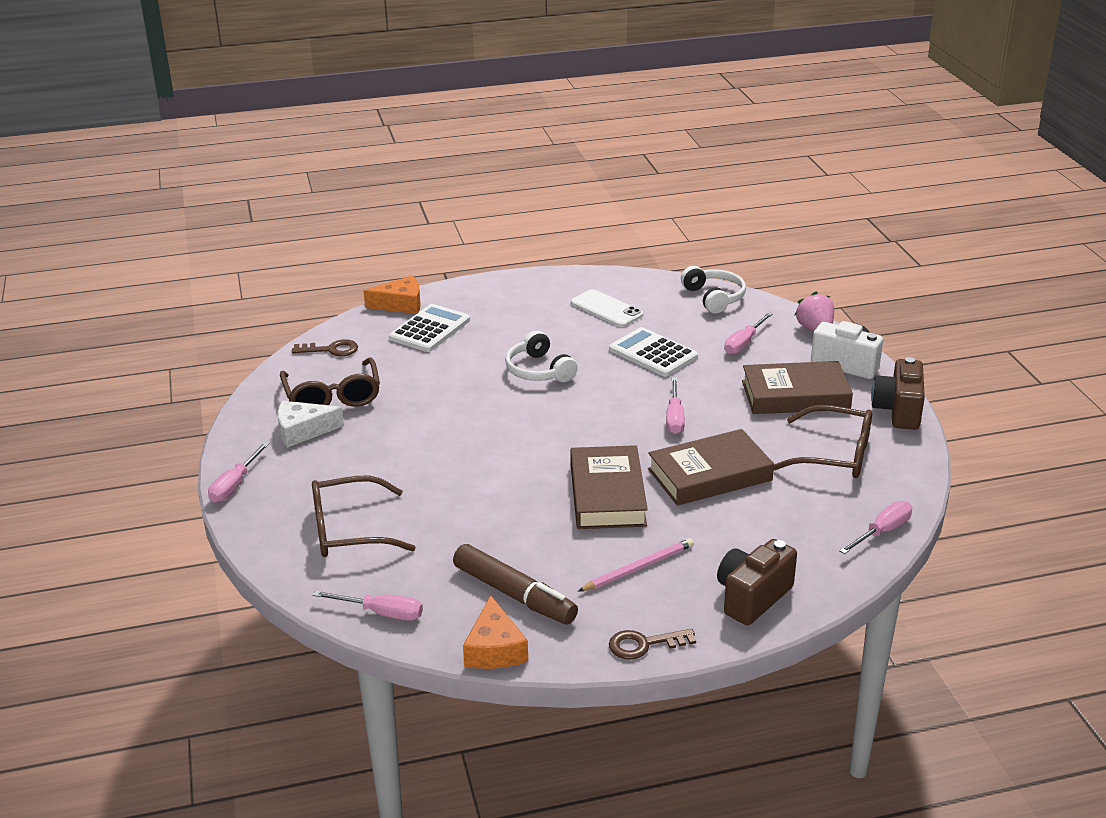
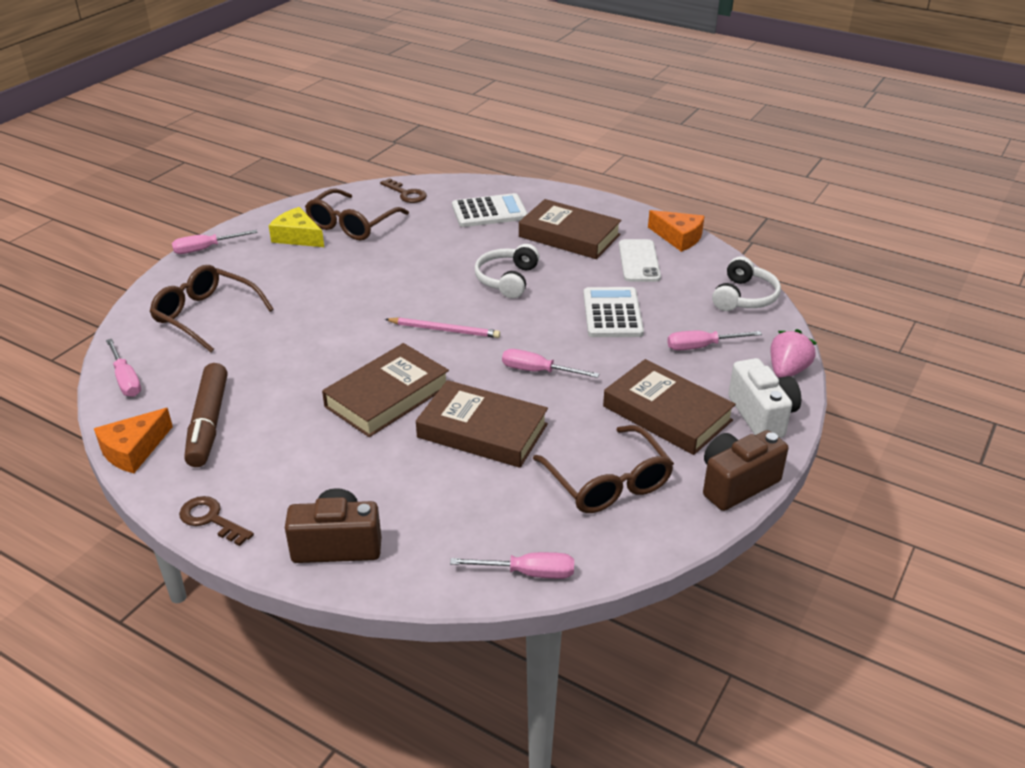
camera: 45 degrees right, 5 degrees up
(303, 431) = (297, 237): white cheese -> yellow cheese
(400, 304) = (502, 185): orange cheese -> orange cheese (678, 237)
(525, 316) = (569, 236): none -> brown book
(638, 568) = (309, 463): pink pencil -> pink pencil (444, 330)
(674, 418) = (538, 371): pink screwdriver -> pink screwdriver turned 60 degrees clockwise

